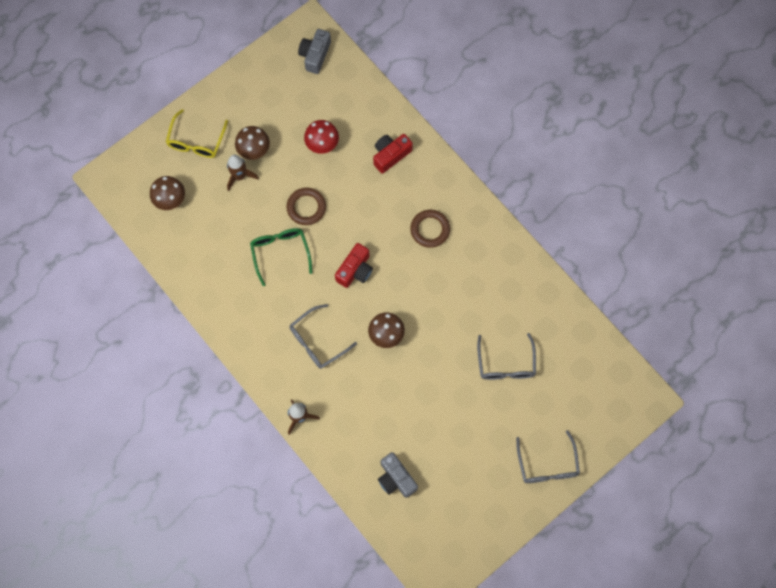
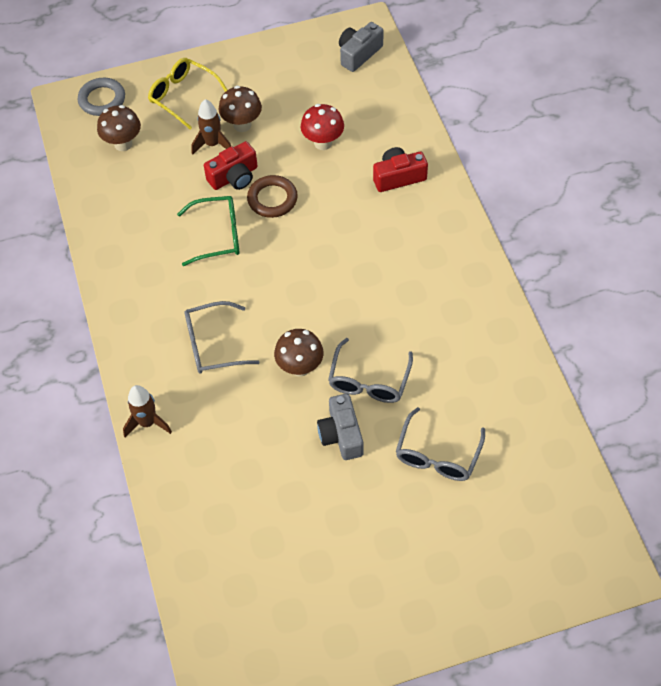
camera: 25 degrees right, 15 degrees down
(134, 167) = (102, 99): none -> grey ring
(196, 141) = (183, 96): yellow glasses -> yellow glasses turned 90 degrees clockwise
(280, 252) = (218, 235): green glasses -> green glasses turned 75 degrees clockwise
(355, 270) = (297, 283): red camera -> red camera (234, 177)
(396, 478) = (230, 540): grey camera -> grey camera (341, 434)
(430, 229) = (409, 269): brown ring -> none
(547, 465) = (439, 601): grey glasses -> grey glasses (369, 381)

